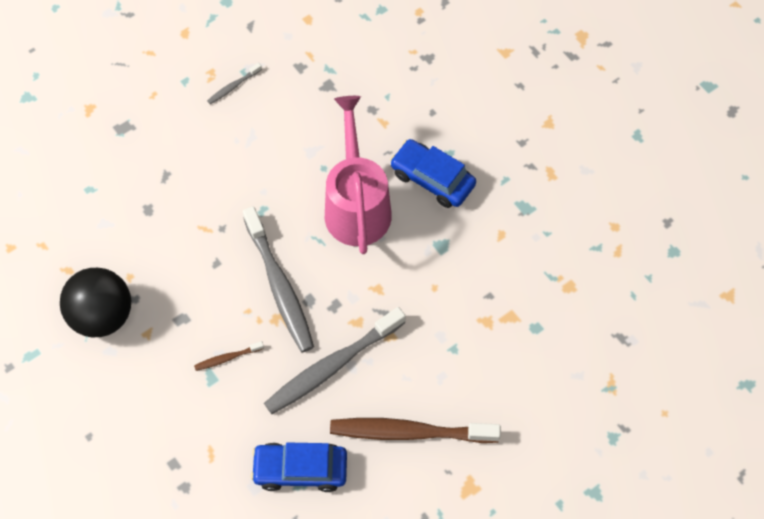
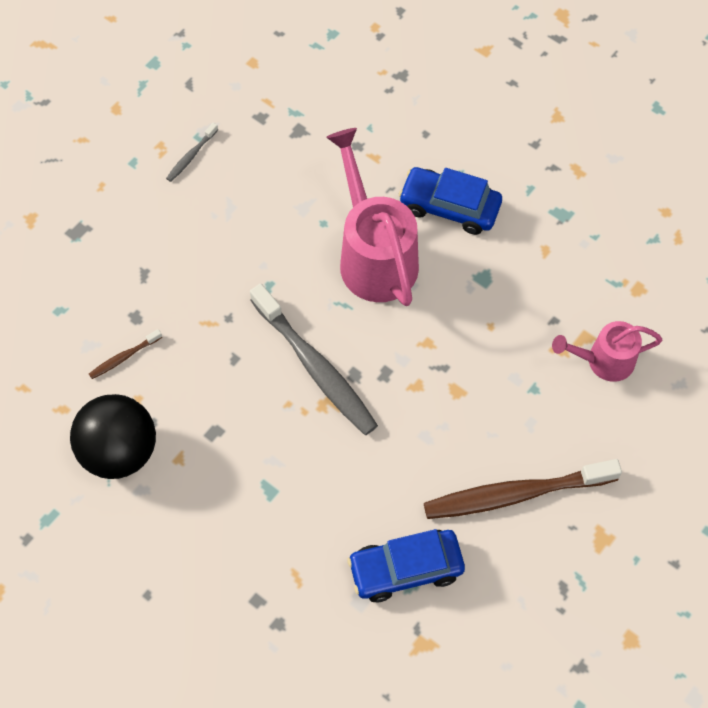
camera: 15 degrees left, 0 degrees up
(227, 358) = (281, 463): brown toothbrush -> brown toothbrush (124, 357)
(332, 366) = (404, 442): grey toothbrush -> none
(519, 340) = (603, 361): none -> pink watering can

